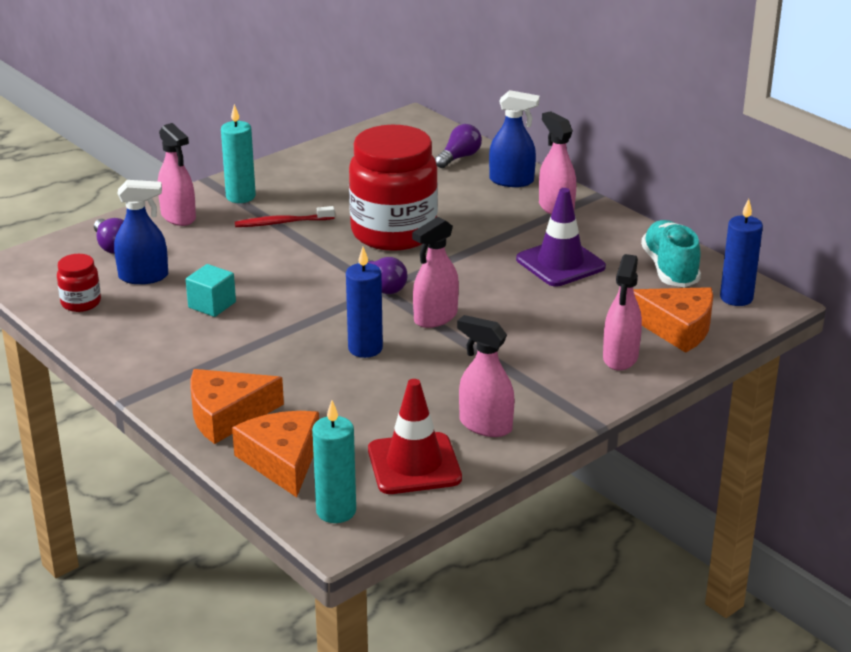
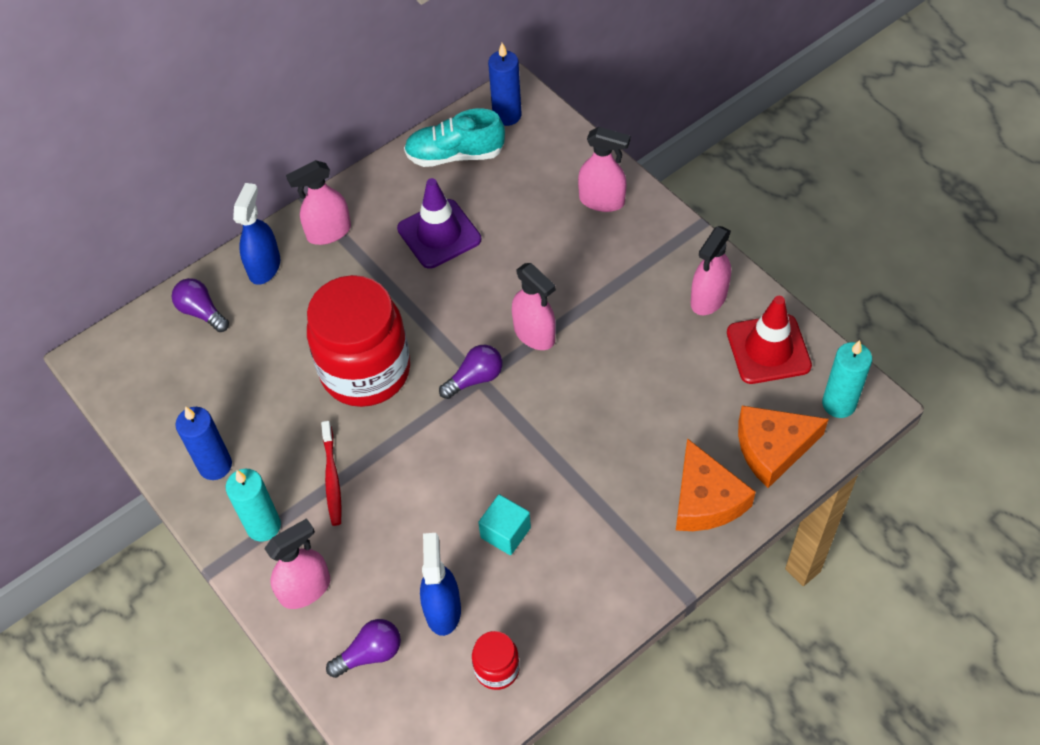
camera: 85 degrees left, 25 degrees up
(365, 348) = (589, 390): blue candle -> blue candle (215, 465)
(677, 328) = (555, 159): orange cheese -> none

